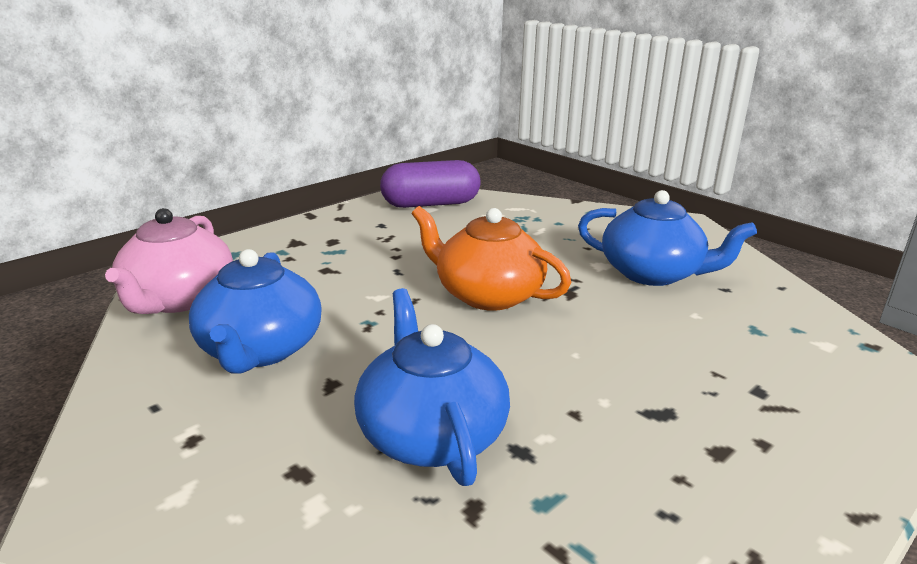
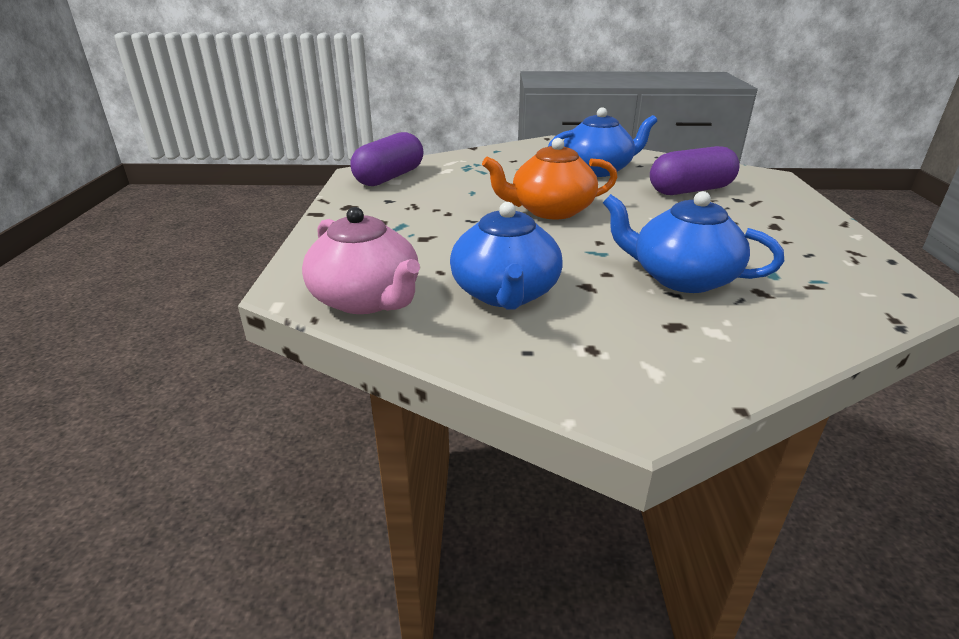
camera: 45 degrees left, 5 degrees up
(260, 349) = (505, 293): blue teapot -> blue teapot turned 45 degrees clockwise
(715, 347) = (690, 190): none -> purple capsule

